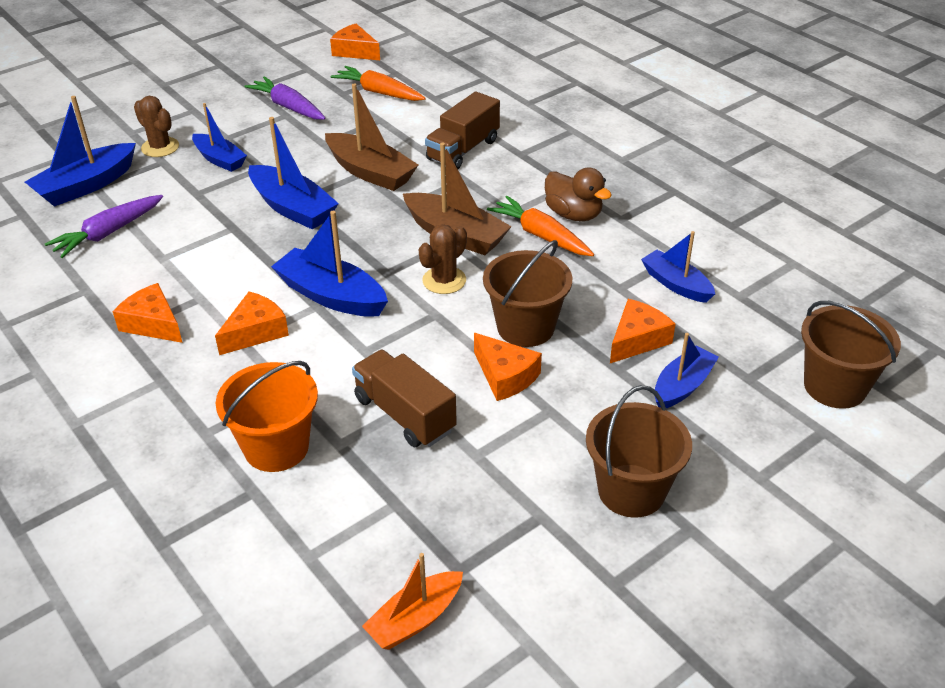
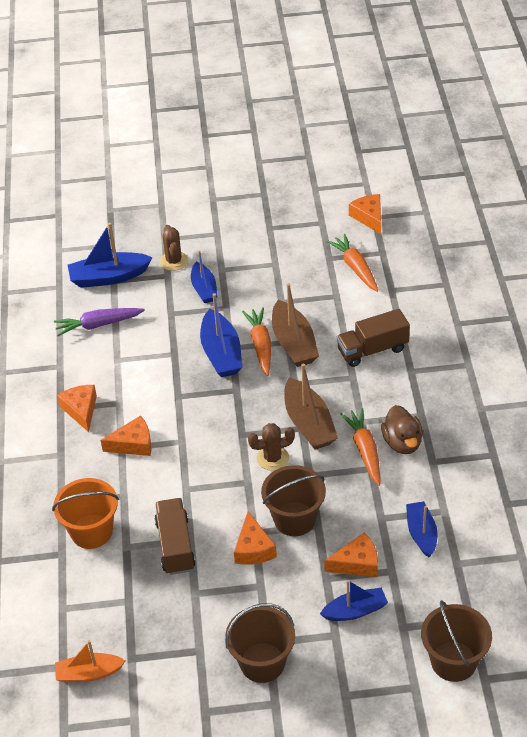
camera: 35 degrees right, 5 degrees up
(288, 107) = (282, 256): purple carrot -> none
(331, 296) = (195, 437): blue boat -> none
(333, 186) = (261, 345): none -> orange carrot

